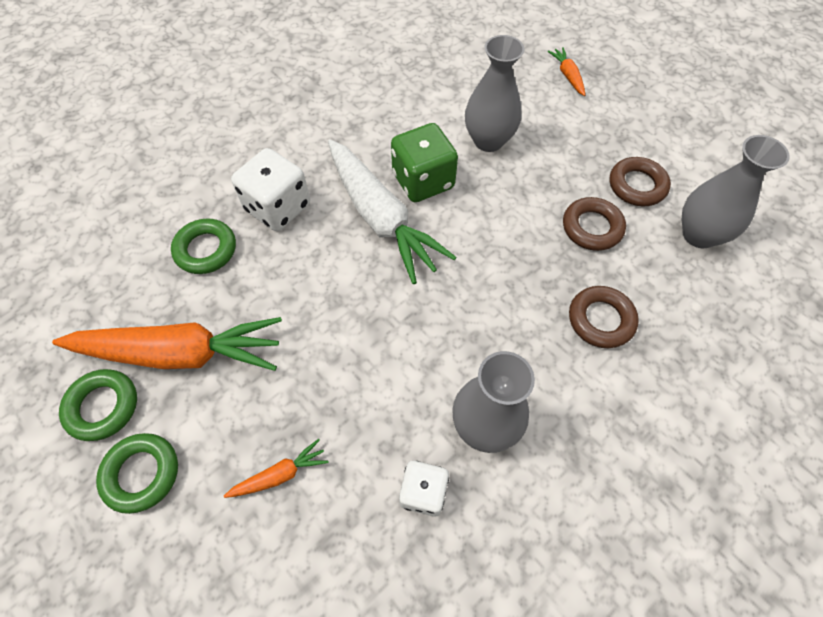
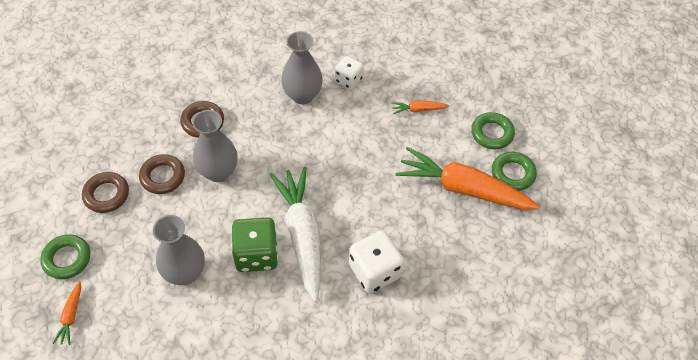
camera: 160 degrees left, 5 degrees down
(206, 250) = (436, 255): green ring -> green ring (67, 259)
(699, 234) = (98, 148): grey vase -> grey vase (218, 172)

